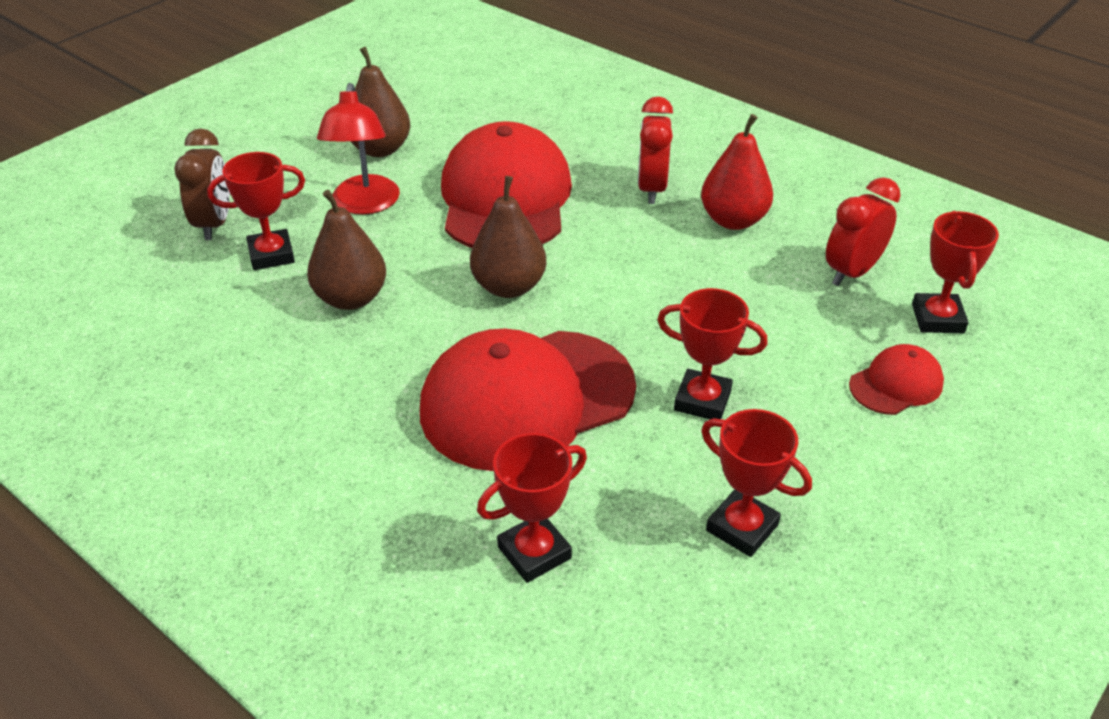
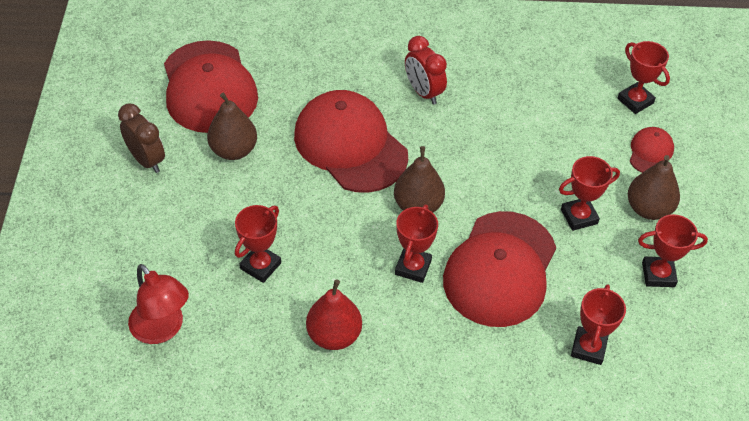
camera: 40 degrees left, 10 degrees up
(214, 224) = (197, 266): brown clock -> brown clock (146, 160)
(351, 298) = (342, 266): brown pear -> brown pear (648, 209)
(365, 204) = (273, 197): red lamp -> red lamp (162, 329)
(425, 341) = (413, 267): none -> red trophy
(426, 91) = (209, 87): none -> red cap
(733, 220) = (486, 91): red pear -> red pear (334, 335)
(852, 272) = (574, 93): red clock -> none

